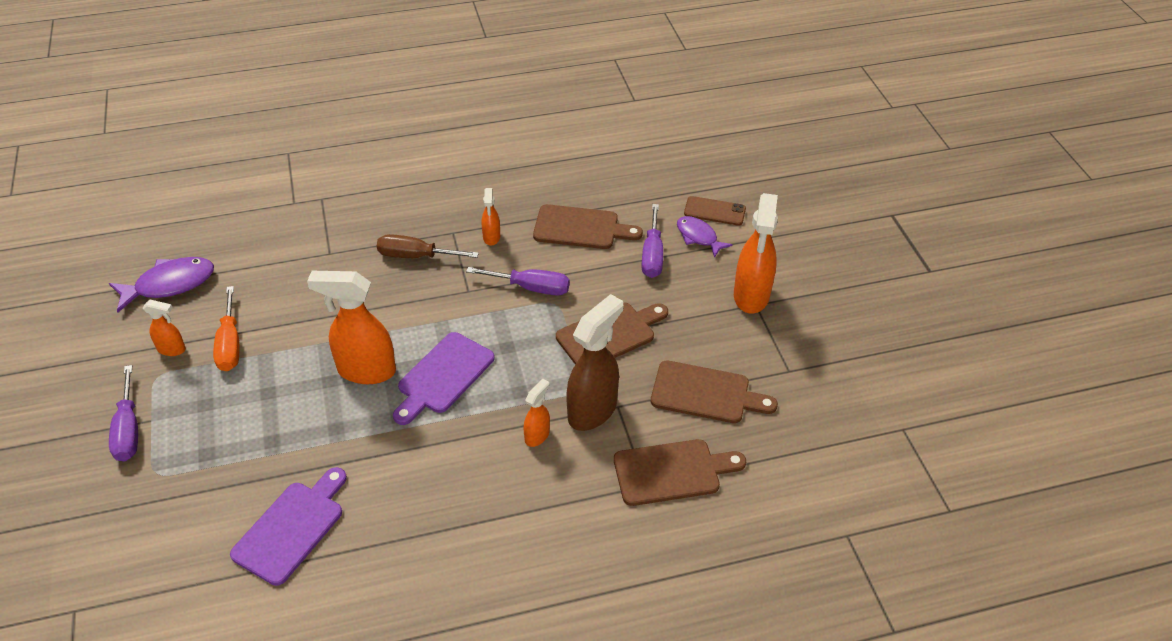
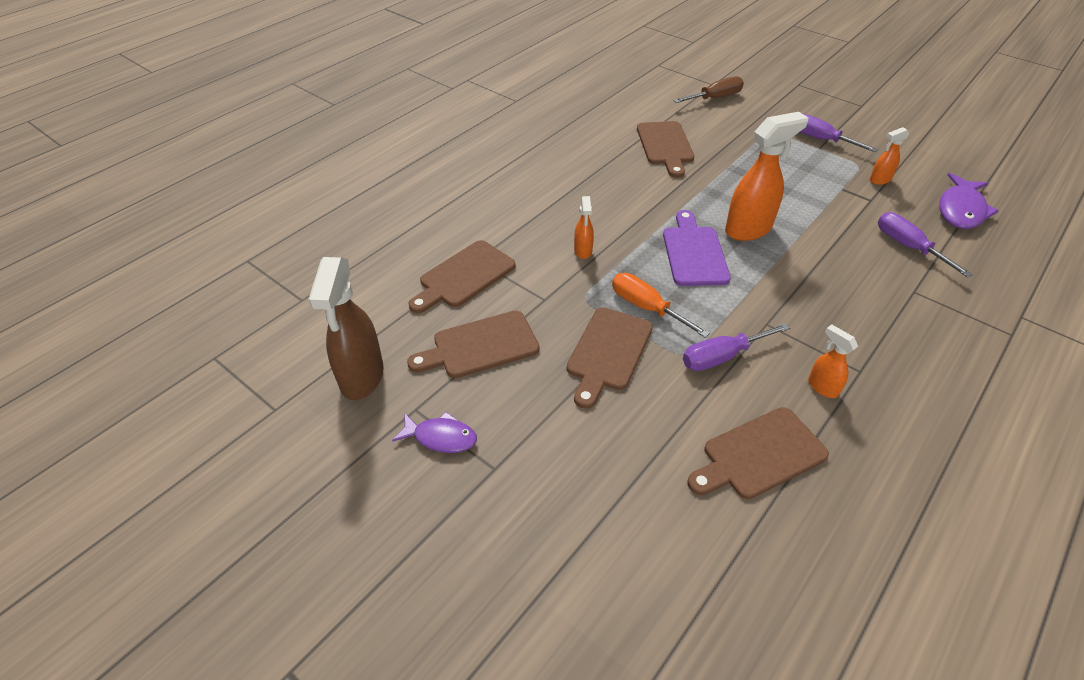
camera: 145 degrees right, 0 degrees up
(230, 344) = (855, 199): orange screwdriver -> orange screwdriver (646, 307)
(292, 528) = (665, 146): purple cutting board -> brown cutting board
(415, 256) = (852, 328): brown screwdriver -> brown screwdriver (715, 98)
(592, 410) = (560, 286): brown spray bottle -> brown spray bottle (362, 377)
(652, 255) = (653, 466): purple screwdriver -> purple screwdriver (908, 247)
(698, 237) = (627, 529): purple fish -> purple fish (441, 437)
(714, 211) = (643, 590): brown phone -> none
(751, 296) = (506, 477): orange spray bottle -> none

